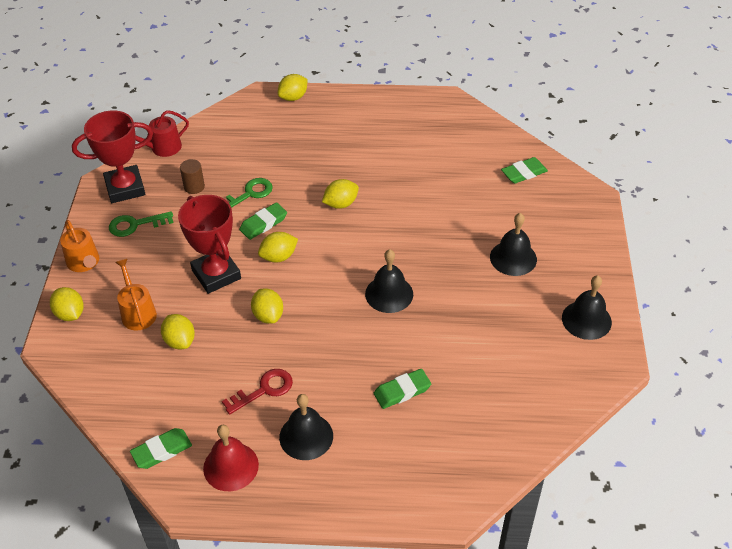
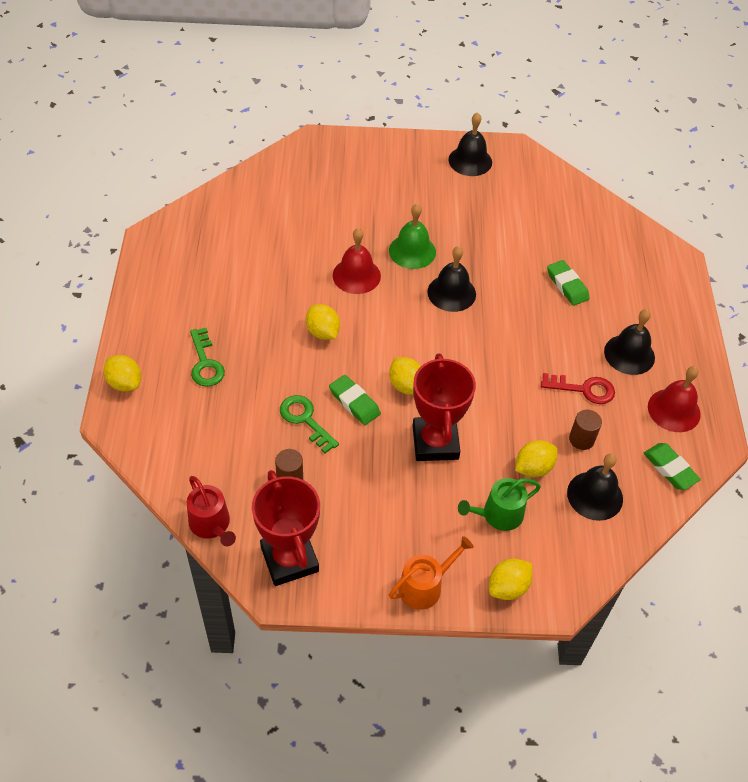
camera: 95 degrees left, 5 degrees up
(135, 225) = (357, 536): green key -> green key (205, 363)
(137, 312) = (498, 514): orange watering can -> green watering can
(205, 381) = (581, 439): none -> brown cylinder
(216, 274) = (435, 442): red trophy -> red trophy turned 60 degrees counterclockwise
(264, 390) = (583, 389): red key -> red key turned 135 degrees clockwise
(268, 315) = (489, 391): yellow lemon -> none
(409, 226) = (356, 275): none -> red bell
(443, 266) = (412, 251): none -> green bell
(513, 258) = (399, 201): black bell -> black bell (595, 495)
(524, 173) = (280, 184): green eraser -> none

